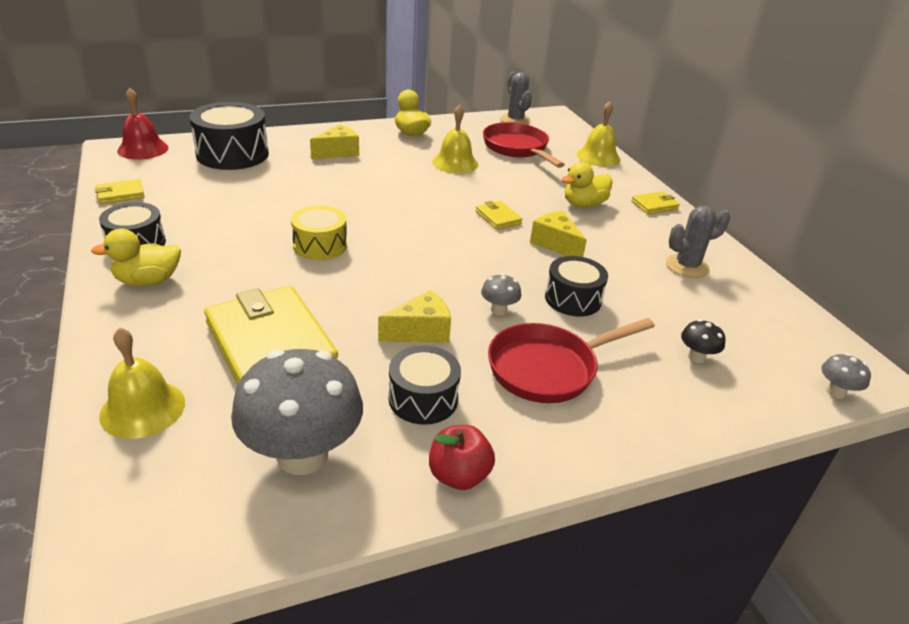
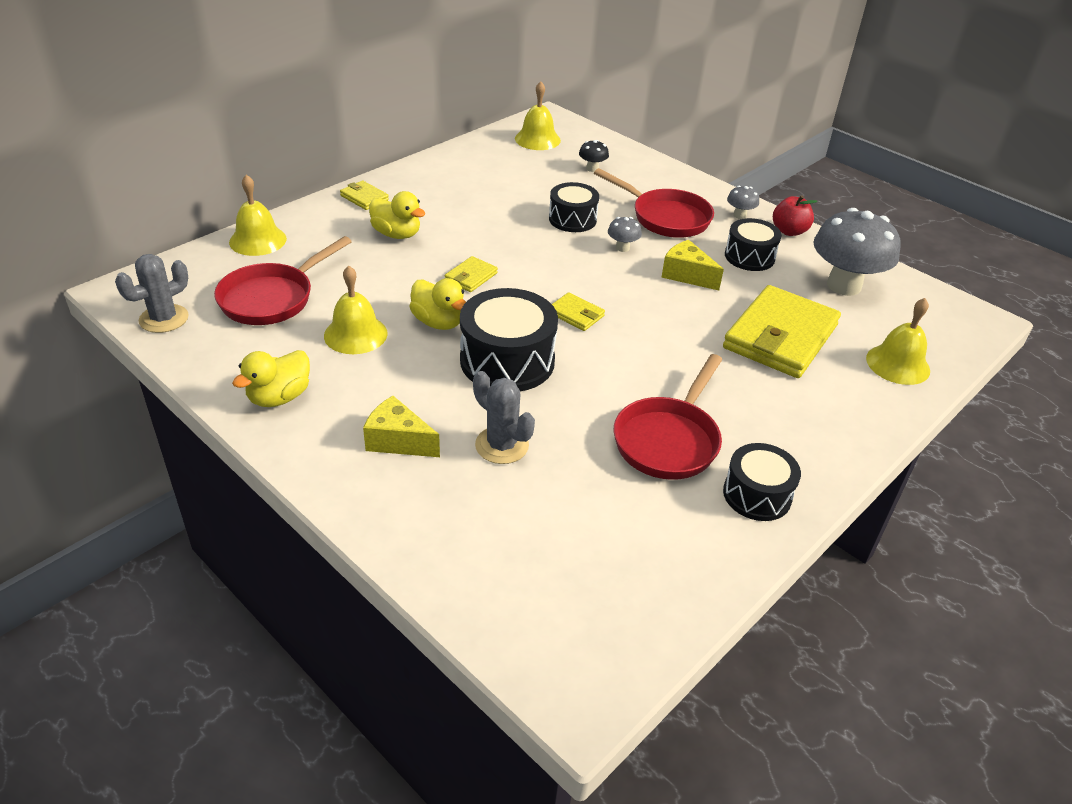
camera: 115 degrees left, 5 degrees up
(120, 194) = (688, 584): yellow wallet -> yellow wallet (576, 314)
(143, 149) = (553, 661): red bell -> none
(148, 281) = (794, 446): yellow duck -> yellow duck (439, 322)
(228, 231) = (669, 440): none -> red pan
(232, 154) = (487, 543): black drum -> black drum (507, 361)
(320, 245) = (629, 366): yellow drum -> none
(555, 244) = (493, 238): yellow cheese -> none
(687, 266) = (471, 177): grey cactus -> grey cactus (502, 445)
(789, 341) = (537, 139): none -> yellow bell
(835, 392) = (578, 127): grey mushroom -> grey mushroom (739, 215)

